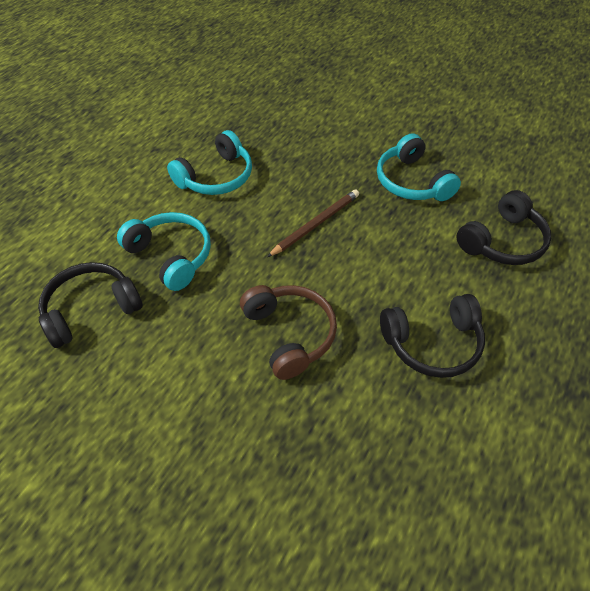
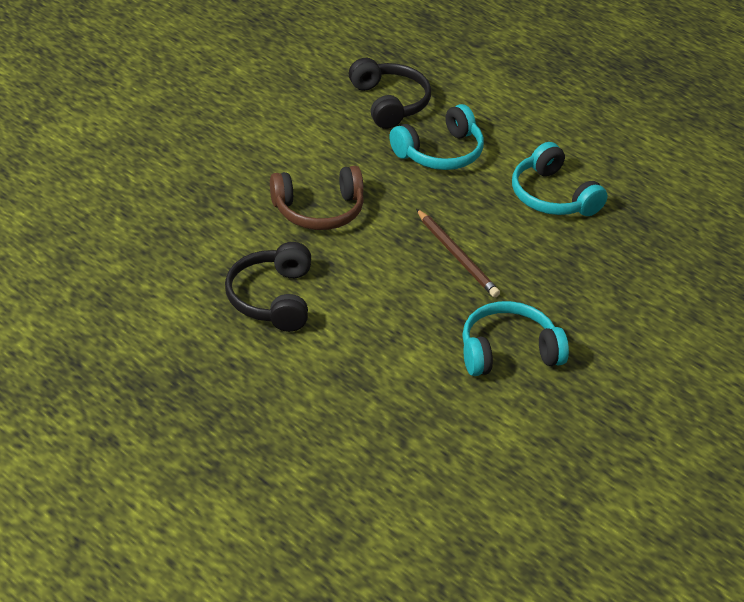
camera: 100 degrees right, 10 degrees down
(502, 241) = (386, 398): black headphones -> none

